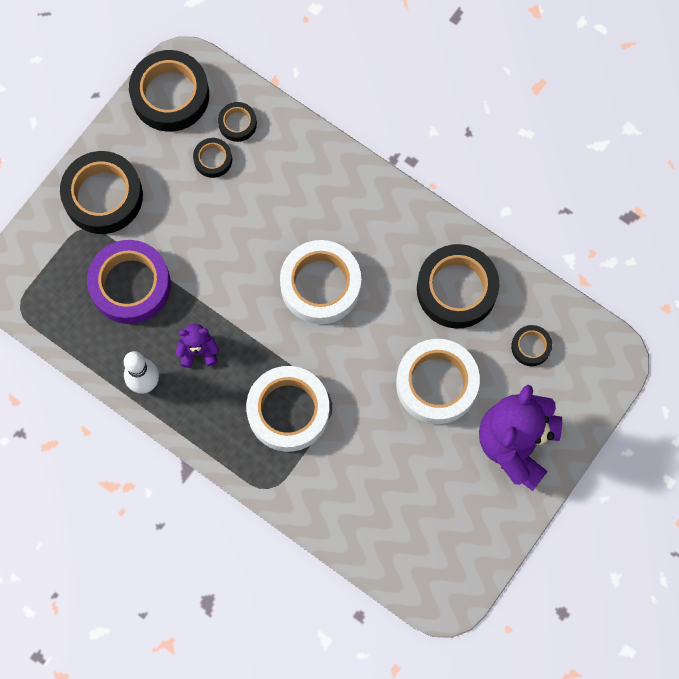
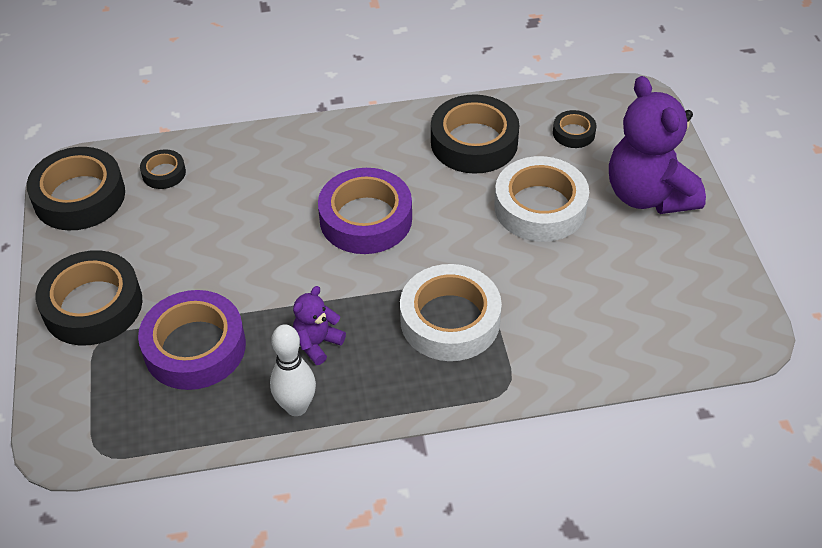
camera: 45 degrees left, 25 degrees down
(213, 159) = (169, 209): black tape -> none
(320, 285) = (366, 219): white tape -> purple tape

